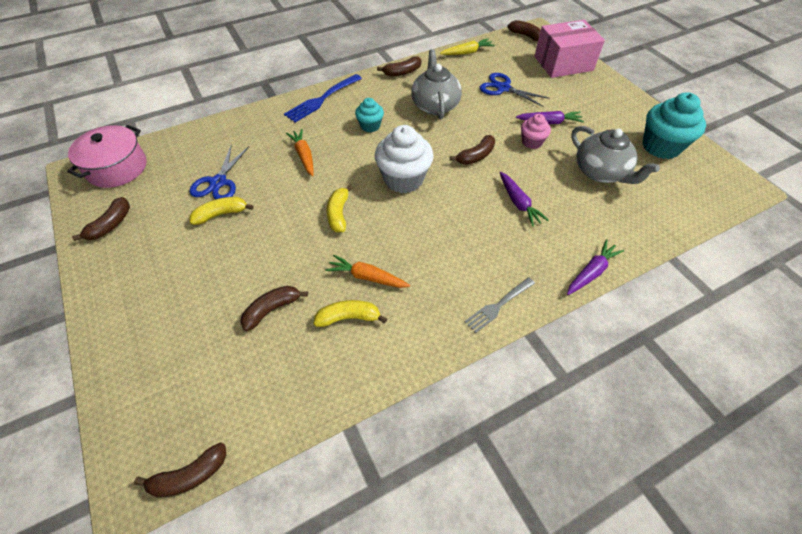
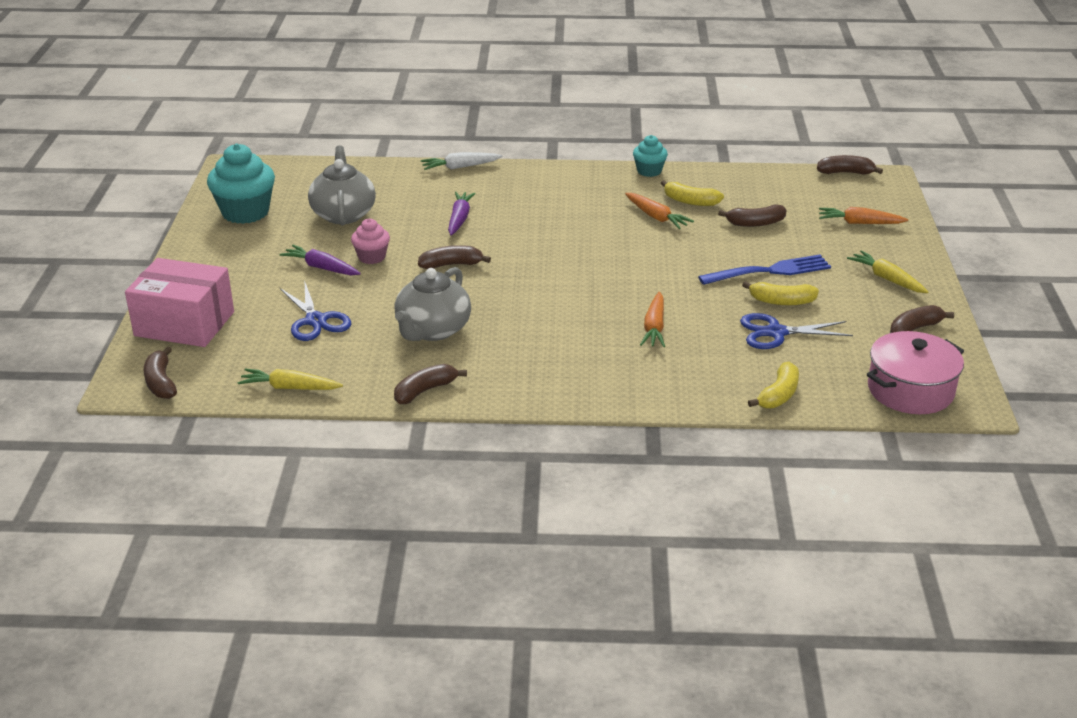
camera: 150 degrees left, 20 degrees down
(133, 278) = (886, 279): none -> yellow carrot
(164, 359) = (859, 223): none -> orange carrot
(218, 182) = (775, 332): blue scissors -> blue scissors turned 135 degrees counterclockwise
(322, 99) = (580, 391): blue fork -> blue fork (769, 271)
(338, 214) = (650, 264): yellow banana -> yellow banana (778, 395)
(370, 126) = (543, 334): turquoise cupcake -> turquoise cupcake (649, 171)
(402, 72) = (425, 391): brown banana -> brown banana turned 45 degrees counterclockwise
(403, 179) = (555, 270): white cupcake -> none
(498, 305) = (559, 174): grey fork -> none
(591, 272) = (460, 167): purple carrot -> white carrot

